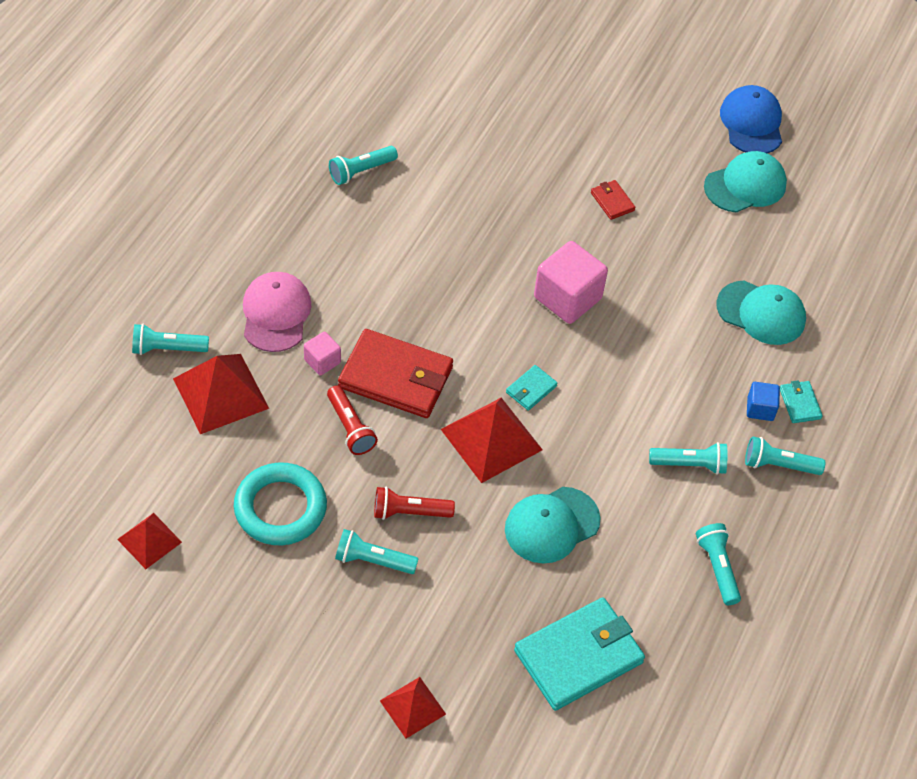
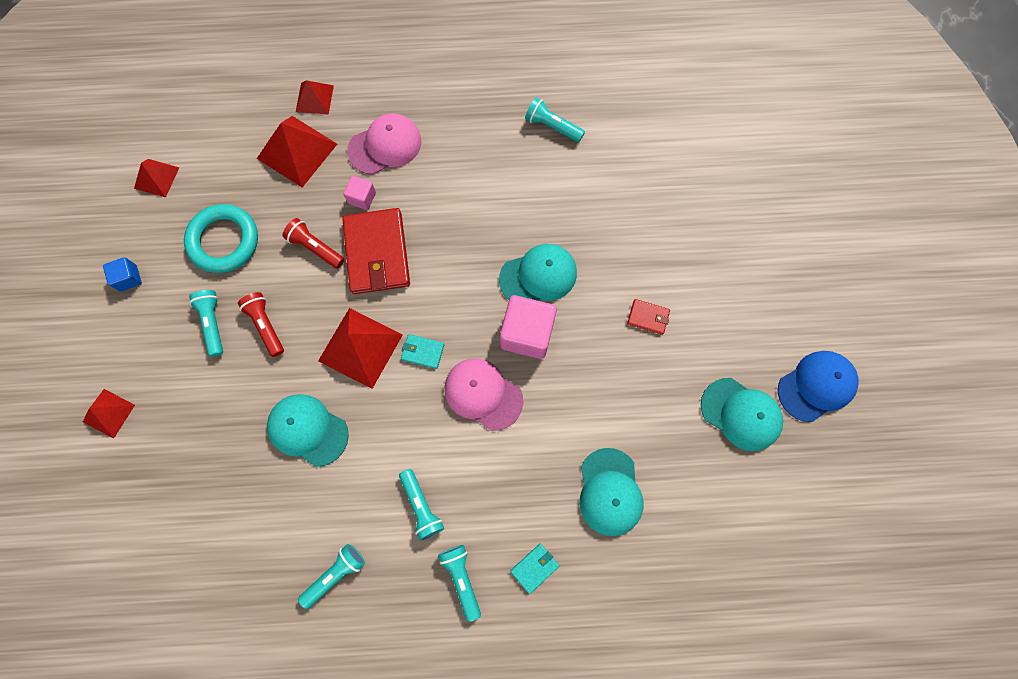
camera: 65 degrees right, 20 degrees up
(167, 348) = (314, 98): turquoise flashlight -> red pyramid
(350, 428) = (315, 247): red flashlight -> red flashlight turned 90 degrees clockwise
(514, 260) = (538, 276): none -> turquoise cap
(578, 656) = (204, 507): turquoise wallet -> none
(607, 362) = (483, 394): none -> pink cap
(612, 201) = (648, 317): red wallet -> red wallet turned 75 degrees clockwise
(760, 409) = (509, 537): blue cube -> blue cube (128, 278)

